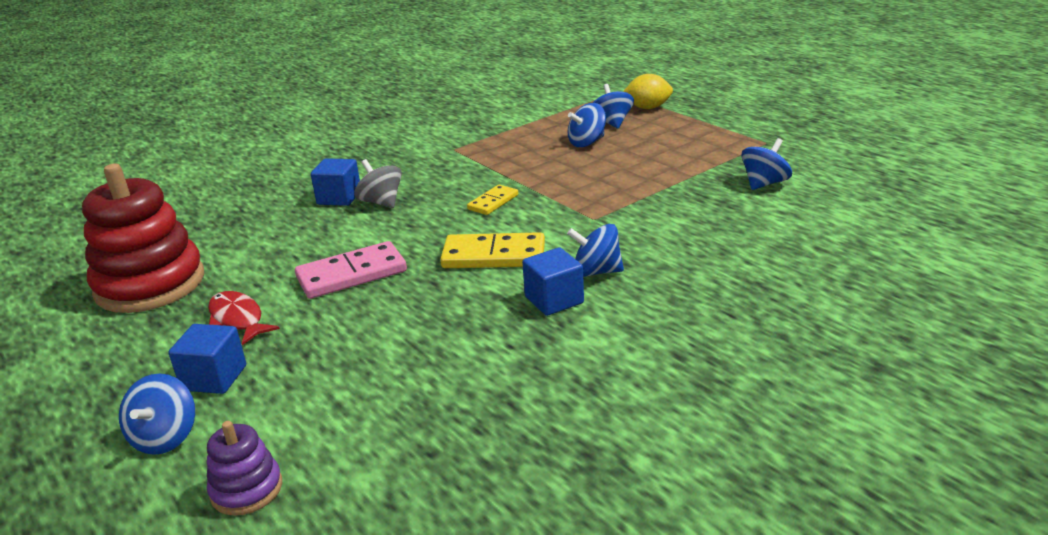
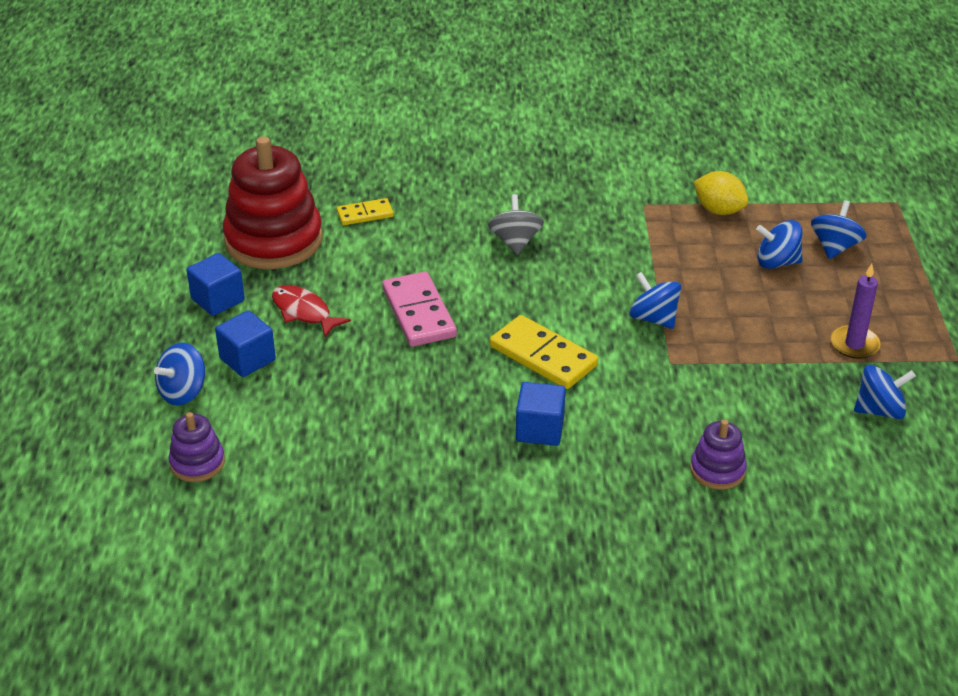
camera: 35 degrees right, 10 degrees up
(238, 319) = (304, 312): red fish -> red fish turned 45 degrees counterclockwise
(339, 198) = (487, 217): blue cube -> blue cube (218, 300)
(352, 274) = (418, 313): pink domino -> pink domino turned 60 degrees clockwise
(493, 202) = (606, 294): yellow domino -> yellow domino (365, 214)
(596, 272) = (604, 421): blue spinning top -> blue spinning top (653, 318)
(648, 108) = (899, 244): yellow lemon -> yellow lemon (718, 210)
(697, 160) = (854, 344): none -> purple candle
(718, 261) = (717, 470): none -> purple stacking toy

